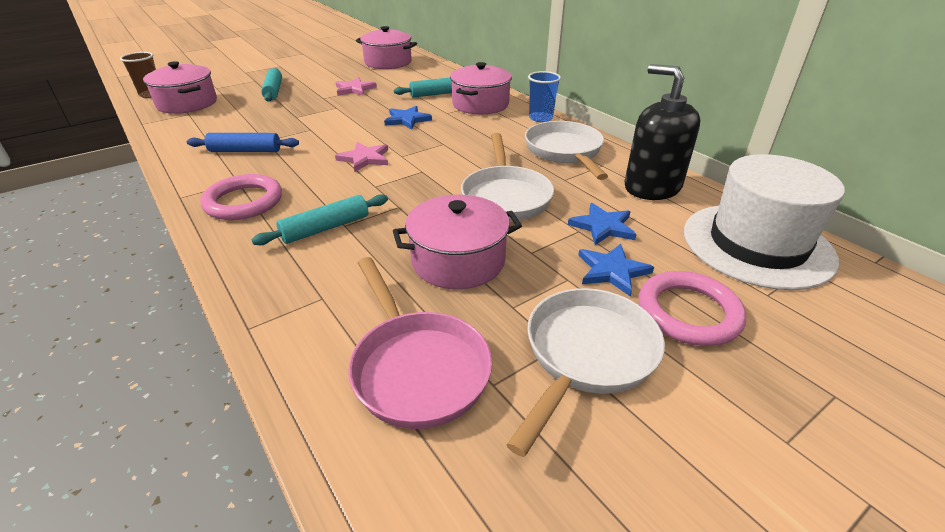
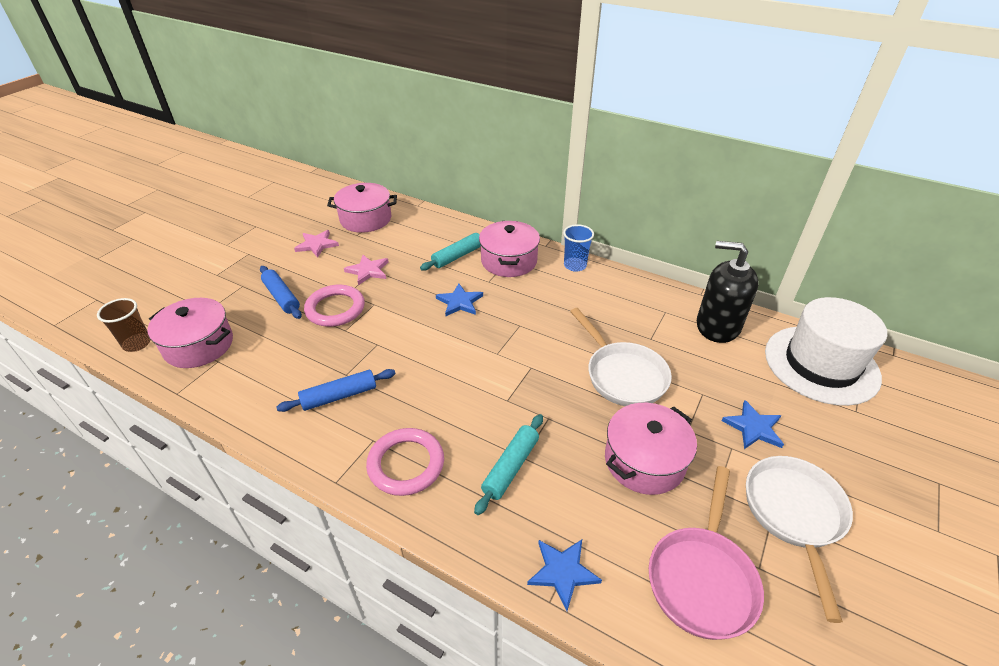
camera: 25 degrees left, 5 degrees up
(273, 91) = (282, 297): turquoise rolling pin -> blue rolling pin
(364, 158) = (467, 368): pink star -> pink star (317, 245)
(417, 368) = (702, 578): pink pan -> pink pan turned 75 degrees clockwise
(565, 152) = (626, 304): white pan -> none
(603, 226) = (715, 383): blue star -> blue star (563, 572)
(688, 312) = (824, 448): pink ring -> pink ring (335, 309)

